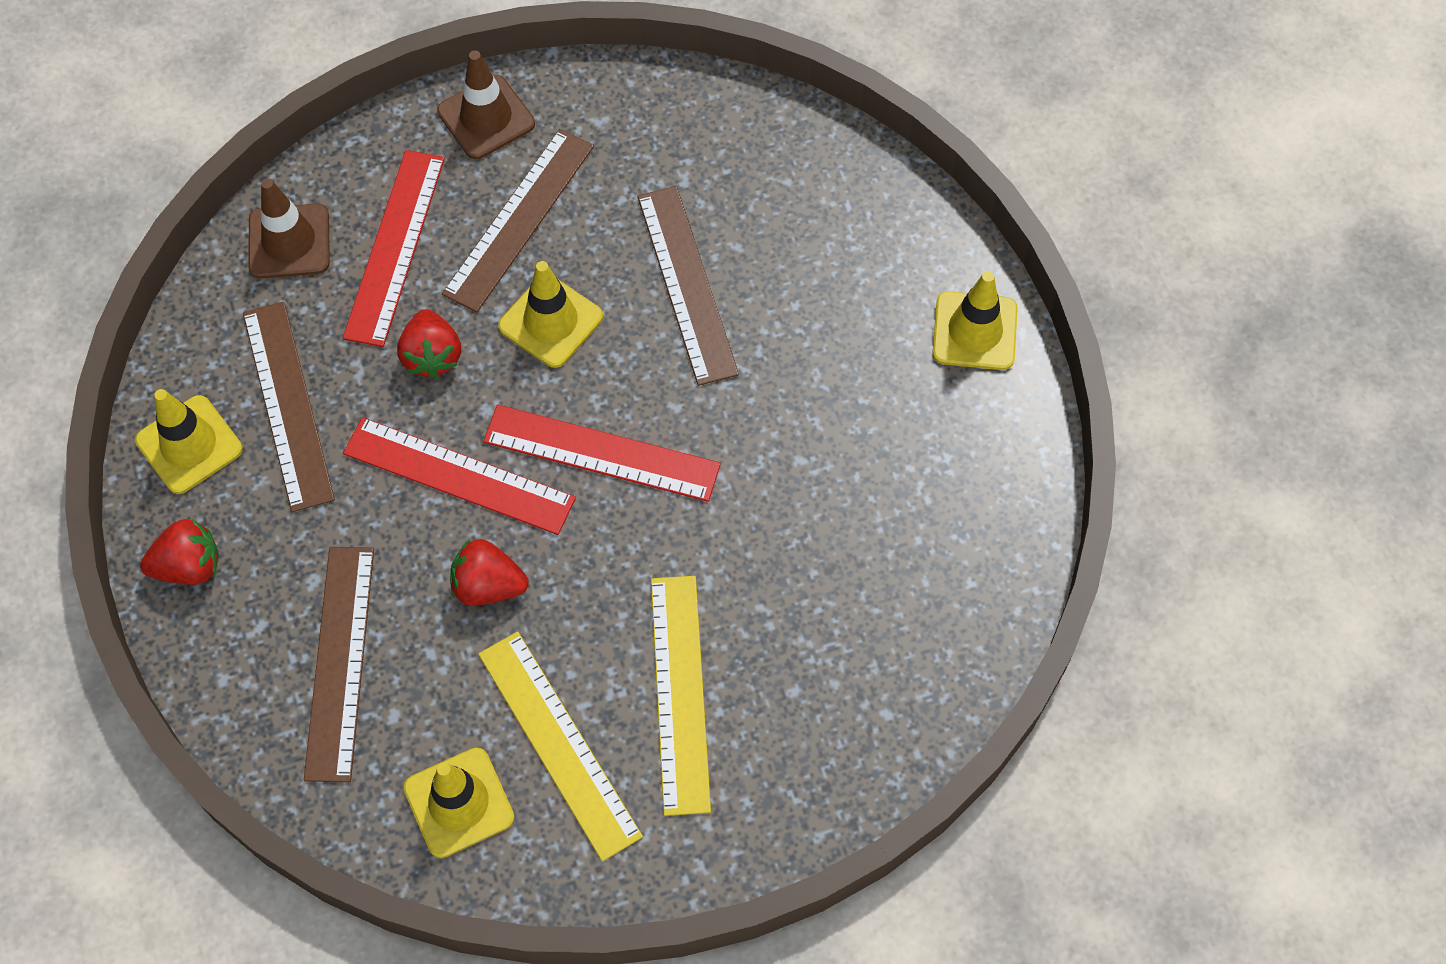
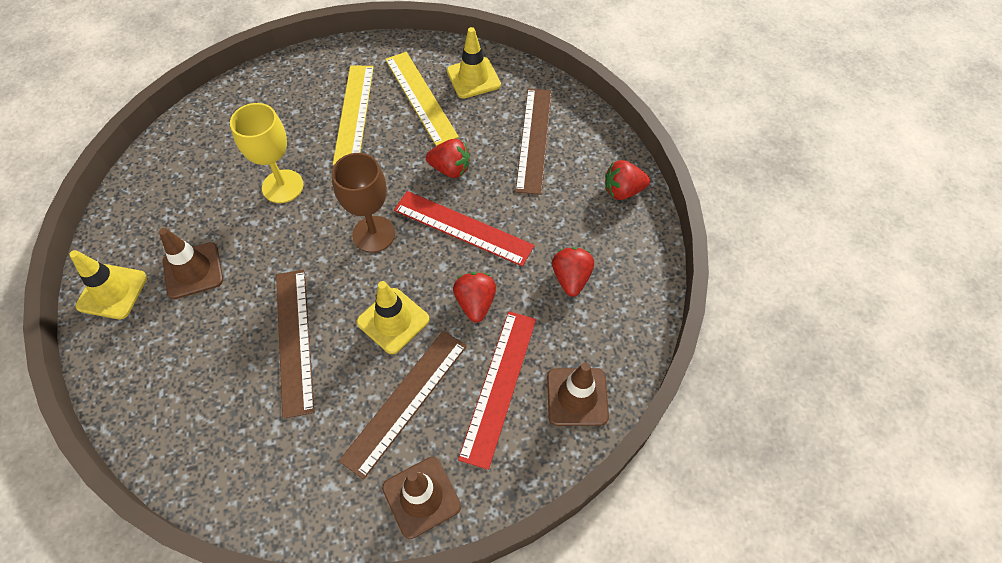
camera: 175 degrees left, 5 degrees down
(189, 445) = (632, 258): yellow traffic cone -> none
(287, 405) = (571, 278): brown ruler -> red strawberry
(601, 453) = (374, 234): red ruler -> brown goblet
(771, 528) = (282, 186): none -> yellow goblet
(867, 372) = (193, 270): none -> brown traffic cone

